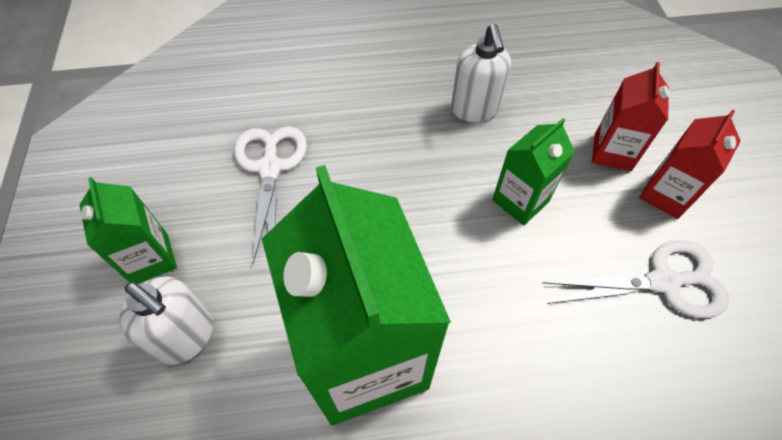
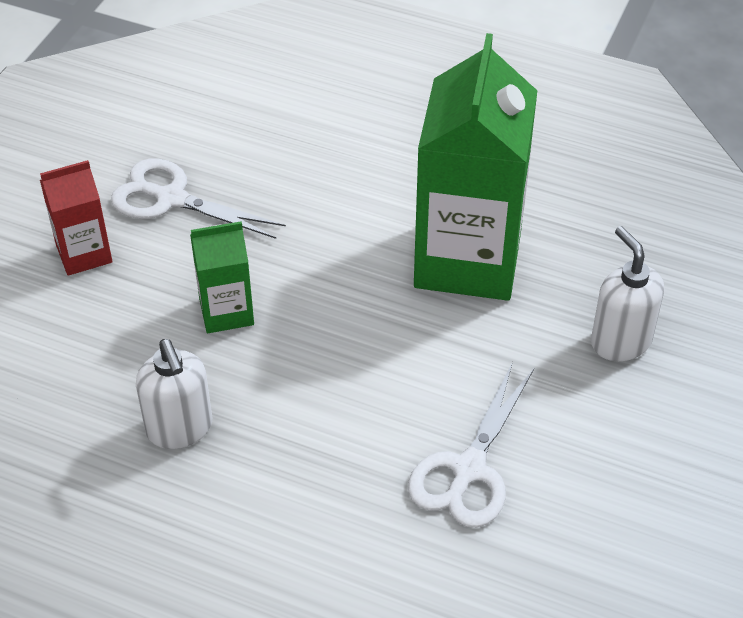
camera: 150 degrees left, 10 degrees down
(150, 259) = (638, 427): green carton -> none
(474, 109) = (179, 428): white soap dispenser -> white soap dispenser turned 135 degrees clockwise
(612, 152) = (85, 311): red carton -> none

